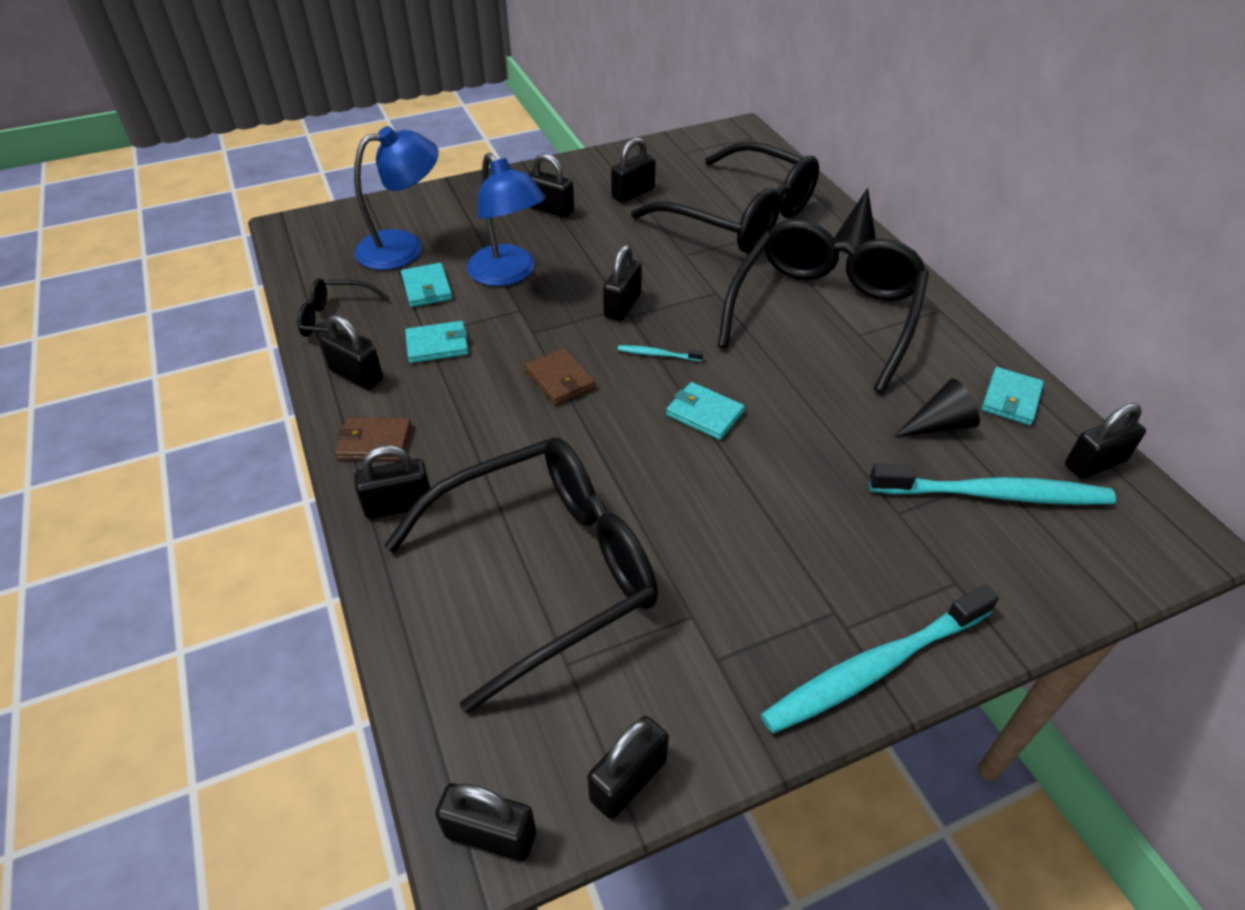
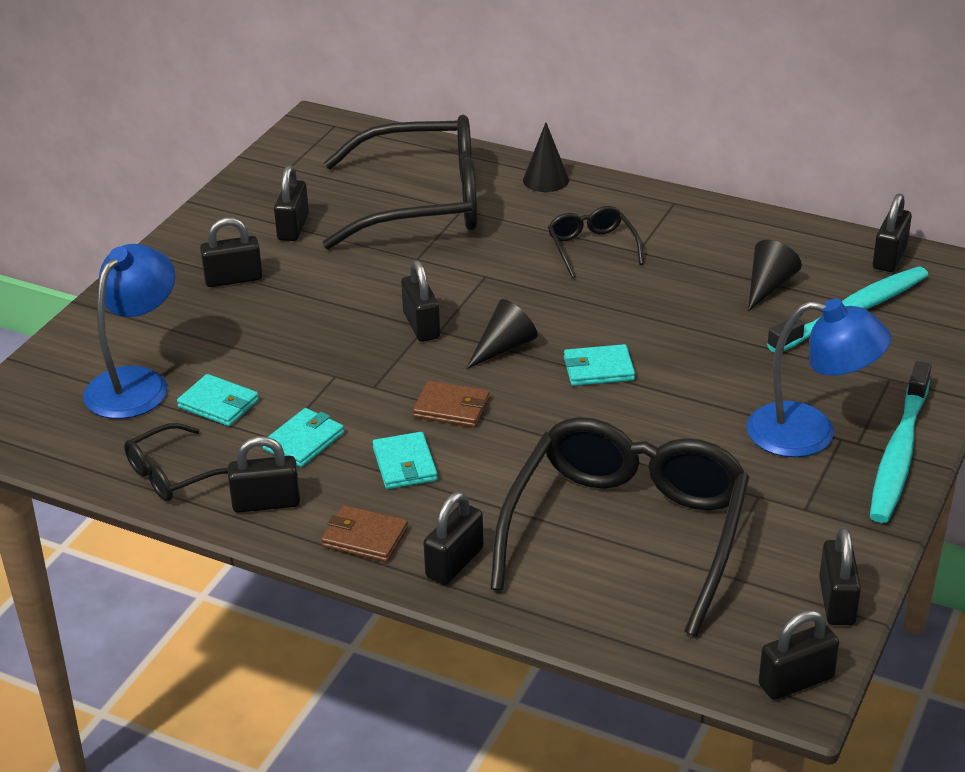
camera: 40 degrees left, 10 degrees down
(374, 442) = (364, 537): brown wallet -> brown wallet turned 60 degrees clockwise
(508, 274) = (280, 353): blue lamp -> blue lamp (810, 433)
(657, 354) = (504, 347): turquoise toothbrush -> black cone
(824, 312) = (592, 248): black glasses -> black glasses, size x0.45
(1011, 399) = (794, 243): turquoise wallet -> turquoise wallet (404, 464)

